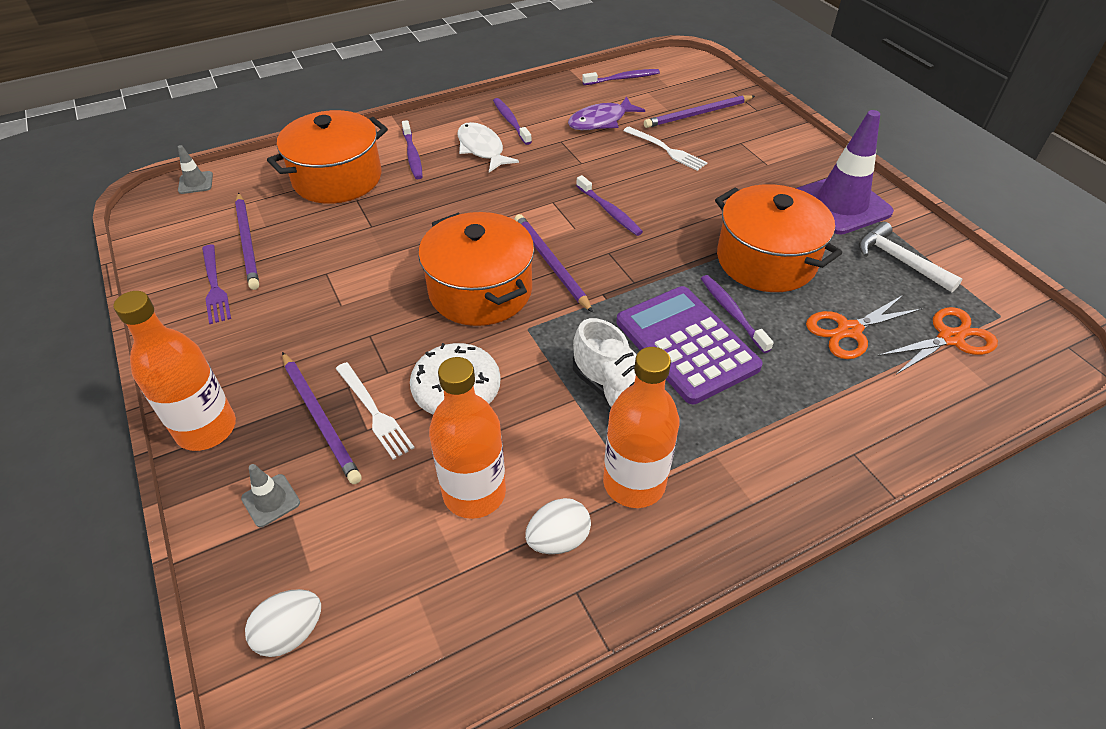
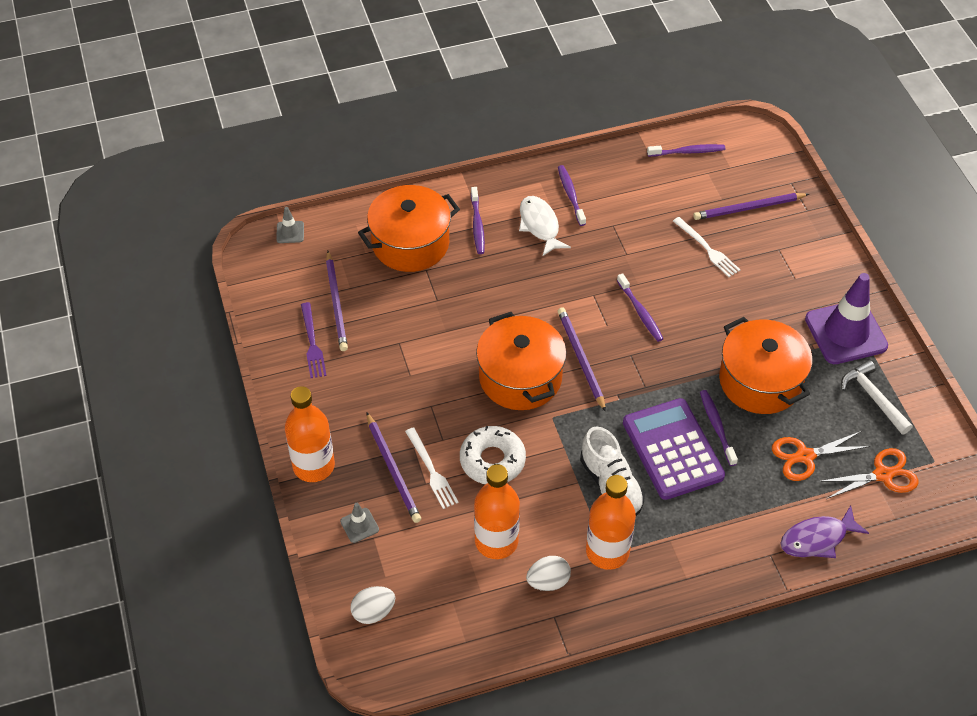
camera: 10 degrees right, 5 degrees up
(601, 121) = (654, 205): purple fish -> purple fish (817, 538)

